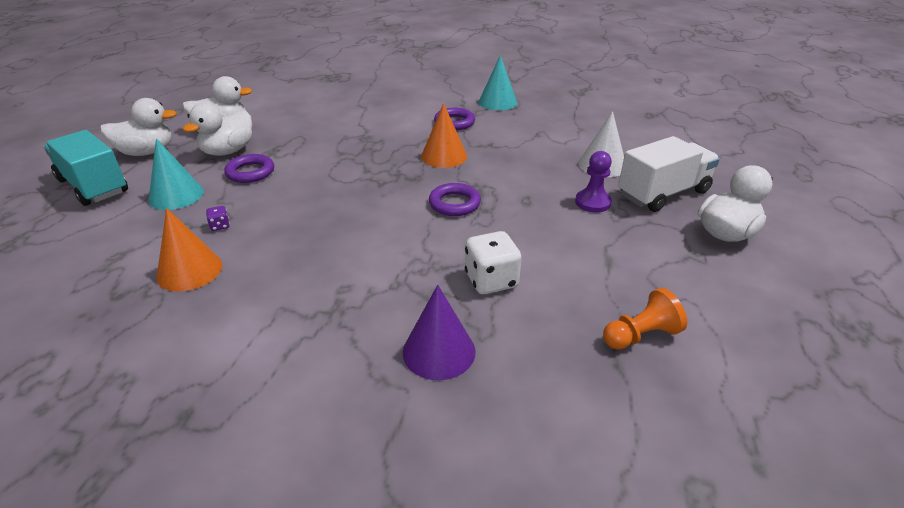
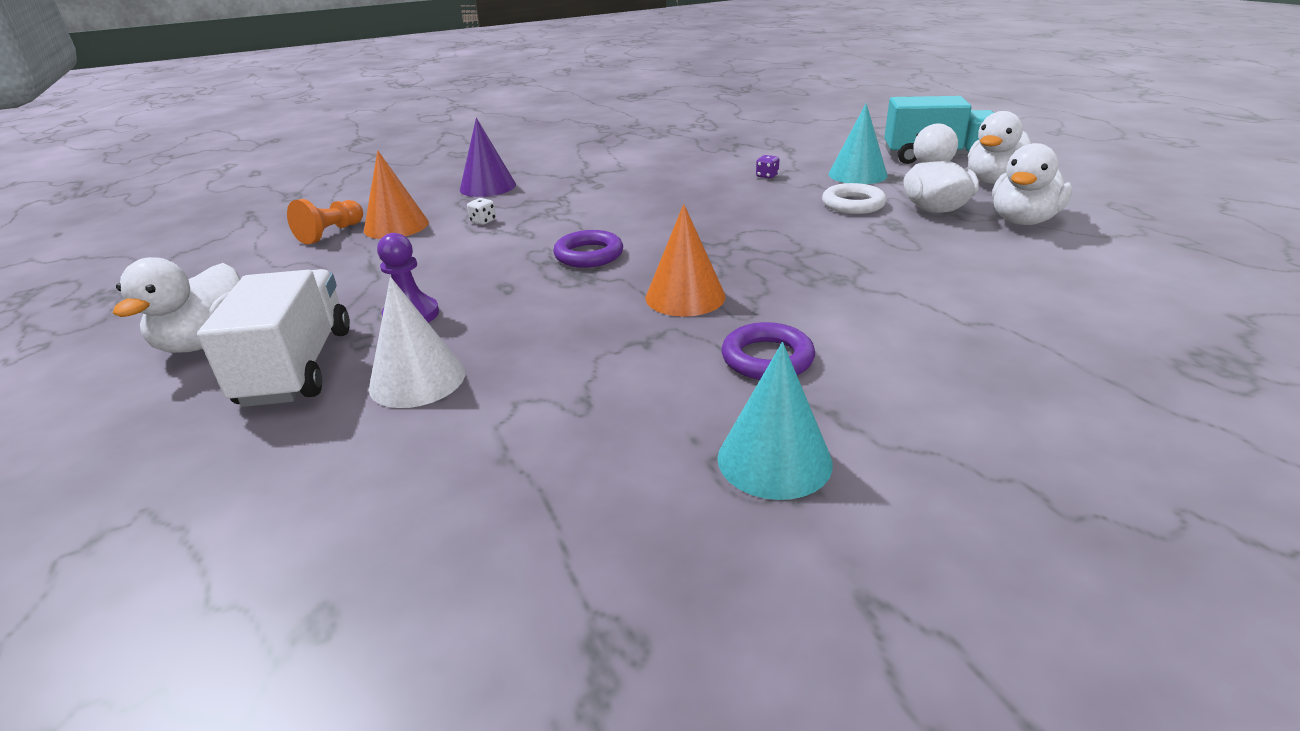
camera: 145 degrees right, 5 degrees down
(190, 271) = (723, 159): orange cone -> orange cone (396, 226)
(250, 172) = (853, 204): purple ring -> white ring
(491, 280) = (483, 221): white dice -> white dice, size x0.46
(663, 193) = (297, 366): white truck -> white truck turned 150 degrees clockwise

